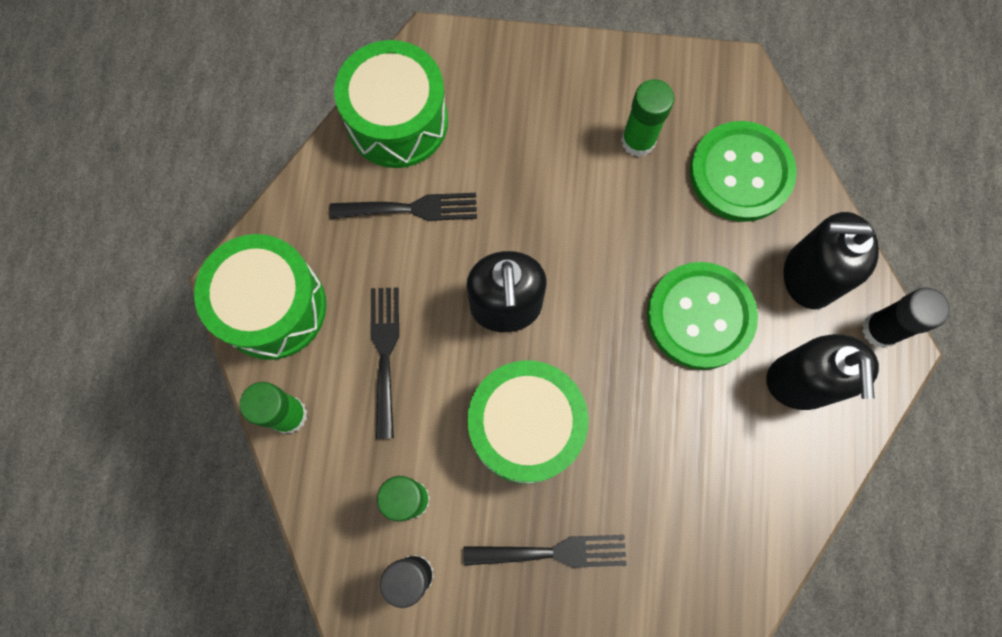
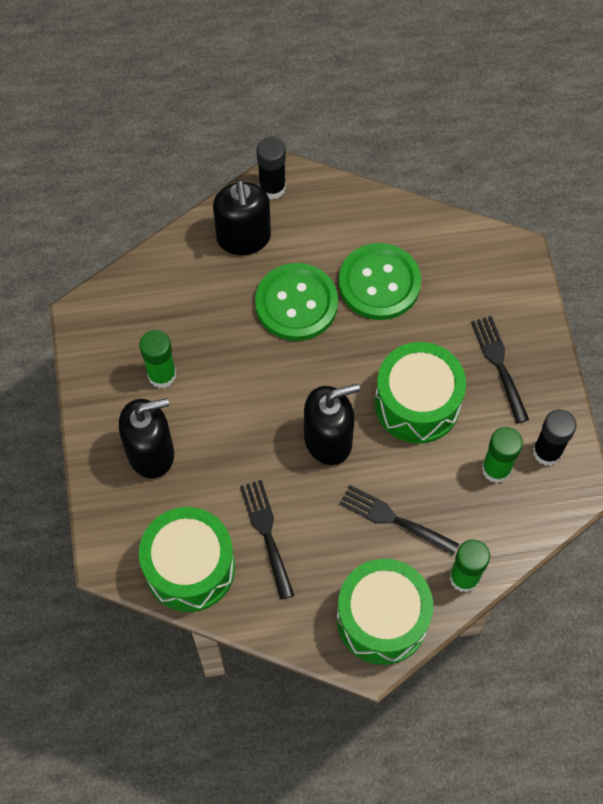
camera: 105 degrees left, 10 degrees down
(385, 353) = (393, 519): black fork -> black fork turned 45 degrees clockwise
(740, 173) = (171, 297): green button -> green button (379, 283)
(801, 382) = (326, 231): black soap dispenser -> black soap dispenser (151, 453)

